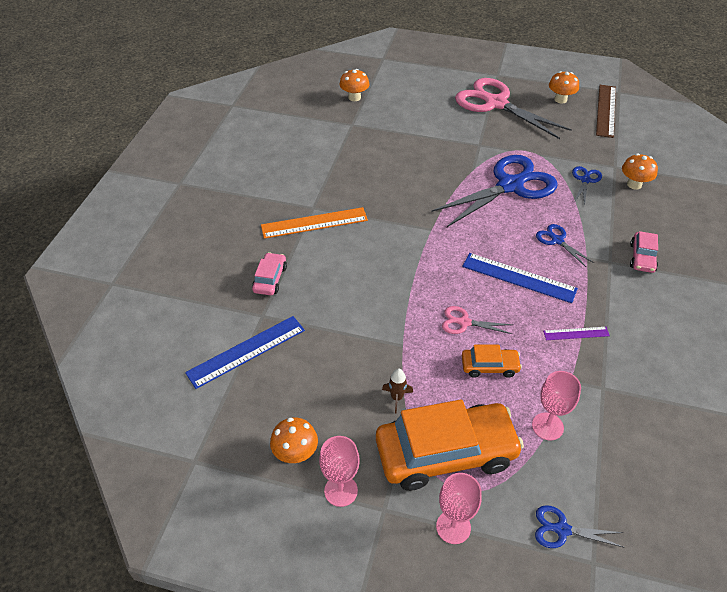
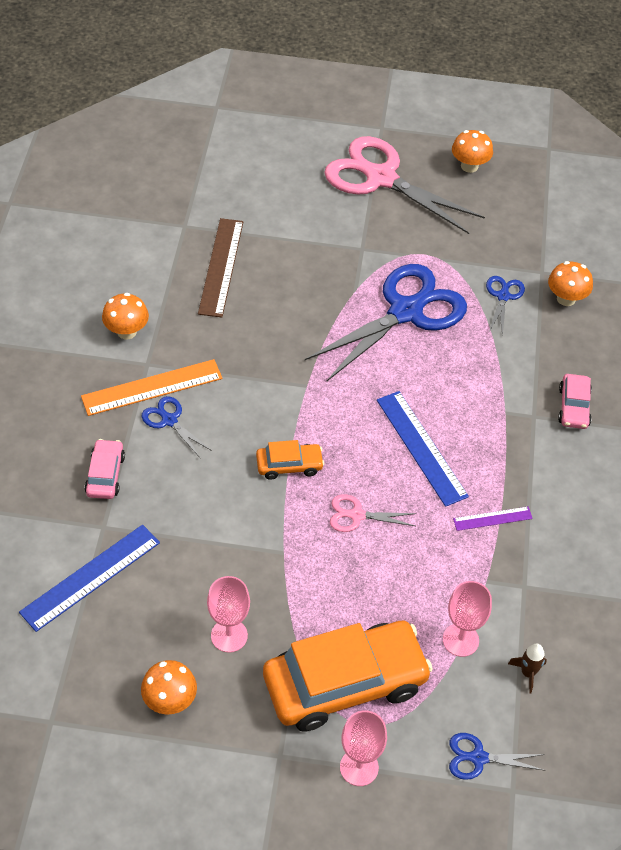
camera: 10 degrees left, 5 degrees up
(341, 491) = (228, 739): pink goblet -> pink goblet (229, 635)
(354, 97) = (183, 179): orange mushroom -> orange mushroom (127, 331)
(397, 398) = (282, 621): brown rocket -> brown rocket (527, 673)
(489, 366) = (390, 571): orange car -> orange car (289, 465)
(519, 277) = (421, 447): blue ruler -> blue ruler turned 45 degrees clockwise
(557, 240) = (468, 390): blue scissors -> blue scissors (169, 420)
(606, 110) = (531, 181): brown ruler -> brown ruler (221, 267)

